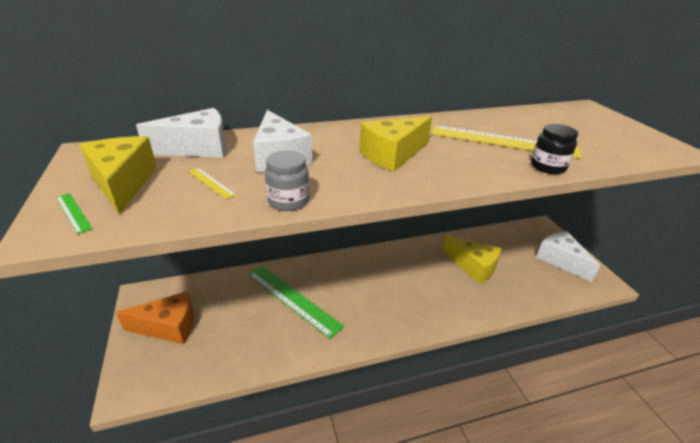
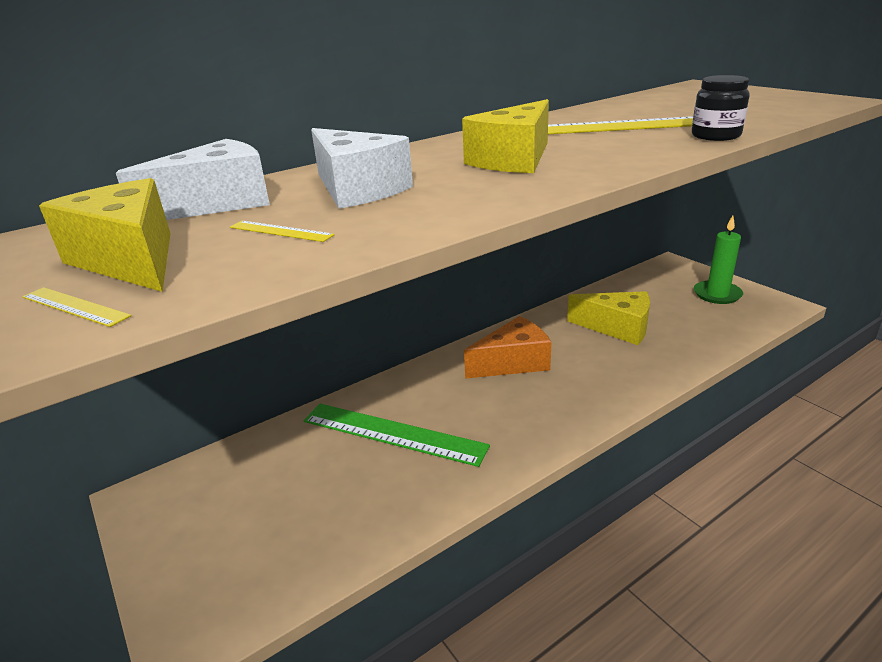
camera: 15 degrees left, 5 degrees down
(73, 212) = (75, 306): green ruler -> yellow ruler
(168, 327) = (211, 527): orange cheese -> orange cheese (513, 362)
(288, 201) = (420, 225): grey jar -> none
(560, 260) = (717, 294): white cheese -> green candle

